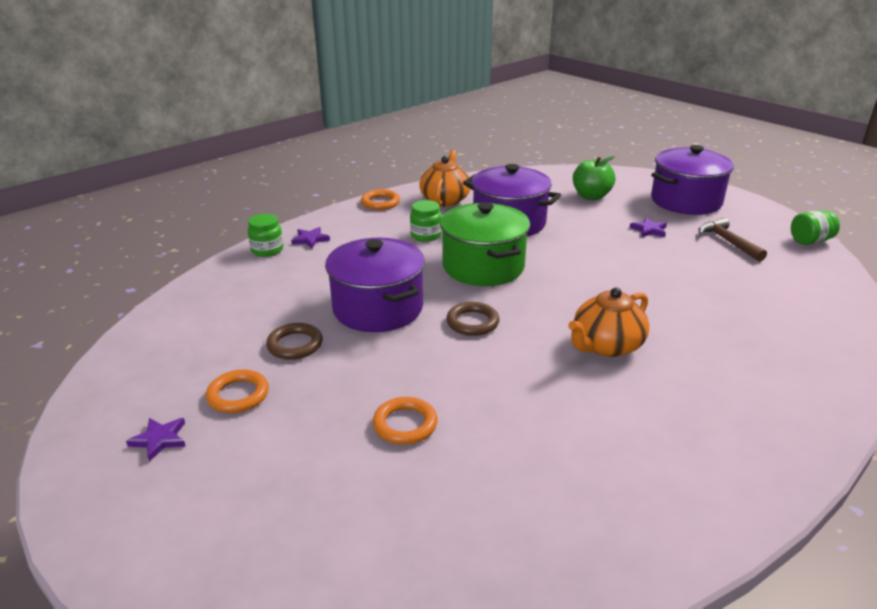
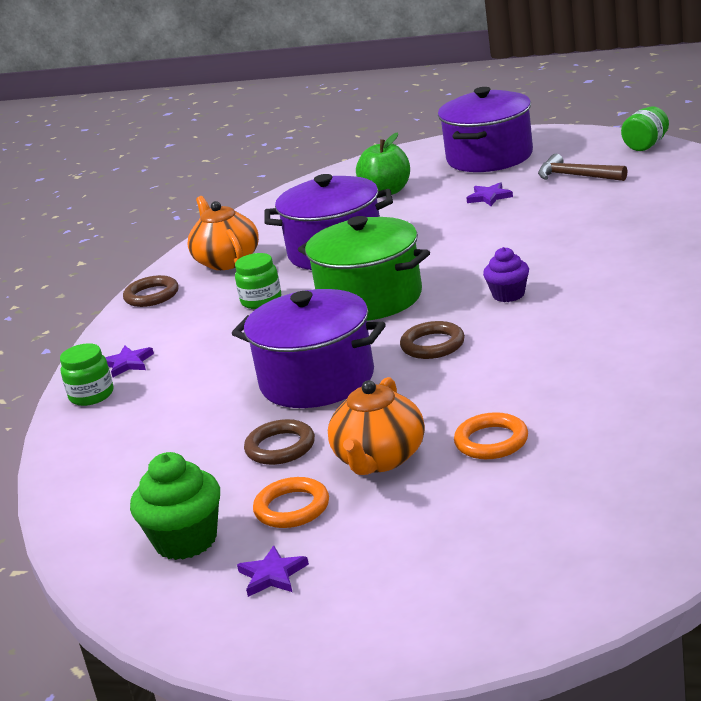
camera: 30 degrees left, 5 degrees down
(163, 379) = (186, 541): none -> green cupcake
(380, 203) = (151, 295): orange ring -> brown ring
(567, 311) = (508, 295): none -> purple cupcake
(606, 346) = (581, 303): orange teapot -> orange teapot (380, 459)

